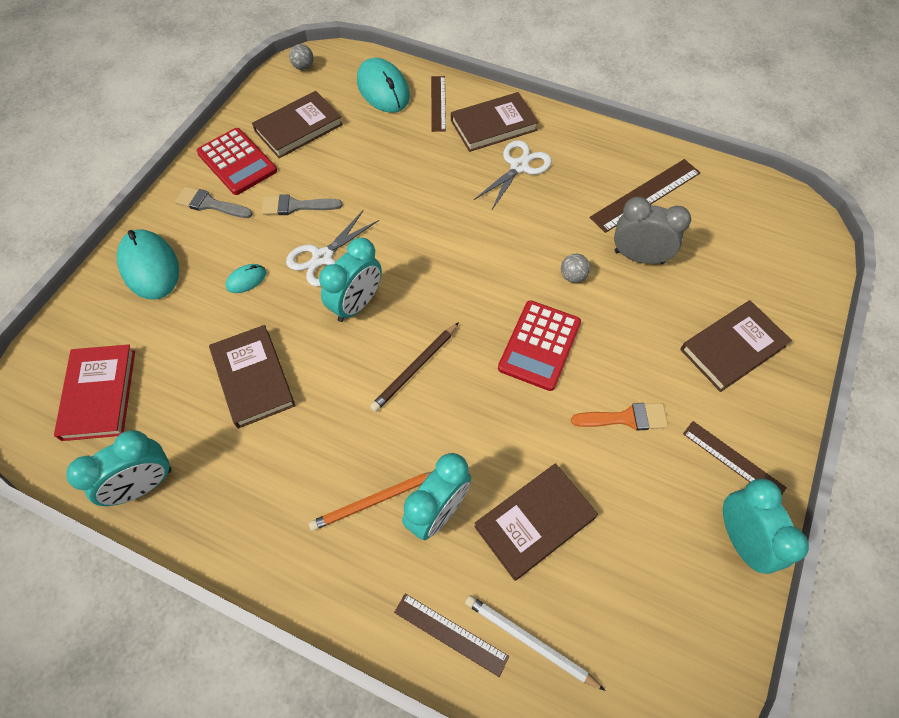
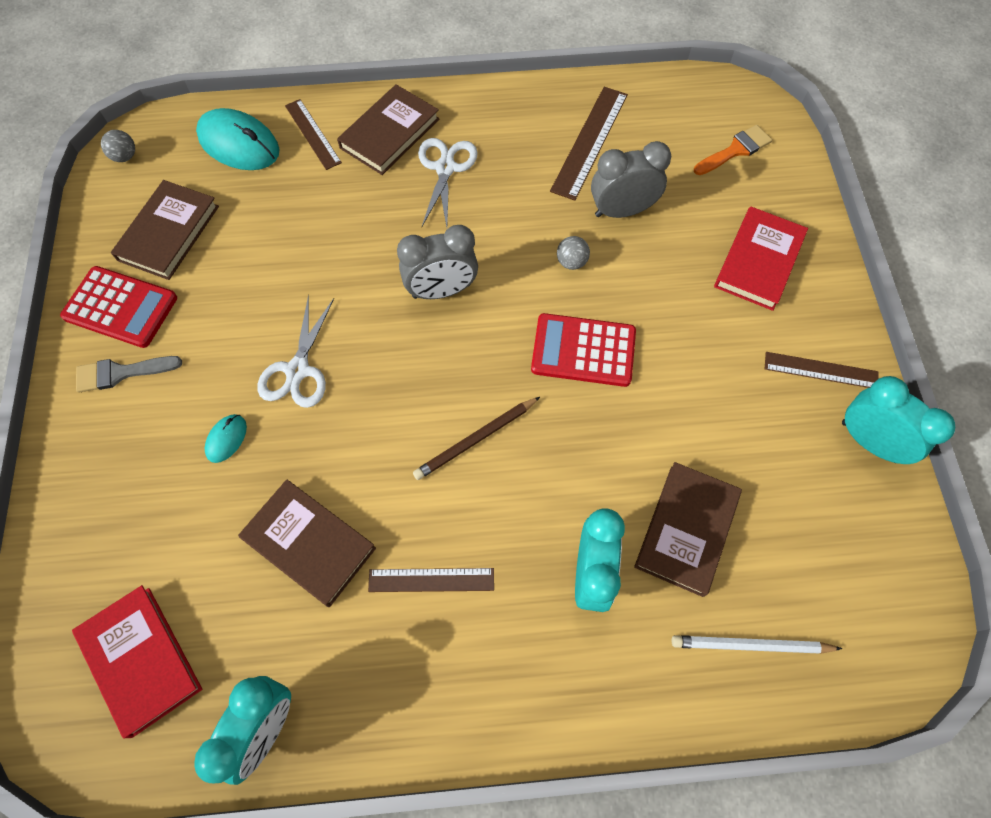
camera: 30 degrees left, 5 degrees up
(149, 267) = (98, 483): turquoise mouse -> none
(295, 206) = (227, 327): grey brush -> none
(356, 304) = (369, 403): turquoise clock -> none
(375, 501) = (523, 598): orange pencil -> none
(415, 368) = (476, 440): brown pencil -> brown pencil turned 45 degrees clockwise
(450, 634) = (677, 683): brown ruler -> brown ruler (431, 580)
(459, 251) = (441, 290): none -> grey clock
(539, 345) = (583, 350): red calculator -> red calculator turned 105 degrees clockwise
(626, 418) = (706, 381): orange brush -> orange brush (735, 150)
(732, 348) = (758, 261): brown book -> red book

